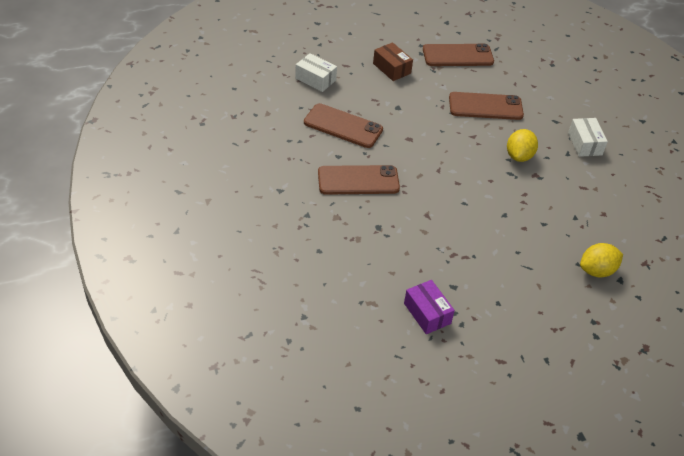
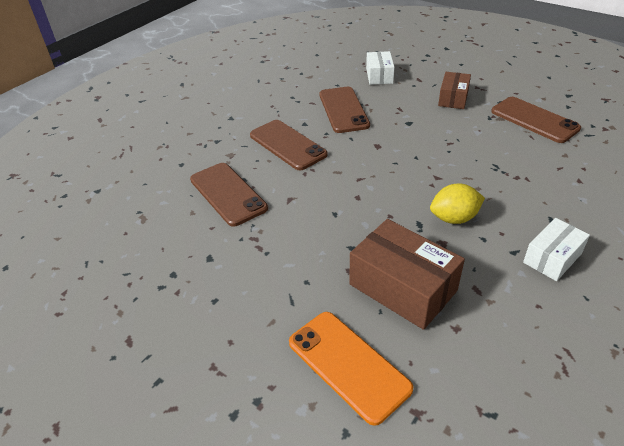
camera: 60 degrees right, 5 degrees down
(427, 313) = (157, 256): purple box -> none
(485, 106) = (492, 165): brown phone -> brown phone (228, 194)
(557, 214) = (402, 287): none -> brown box
(596, 271) = (348, 365): yellow lemon -> orange phone

